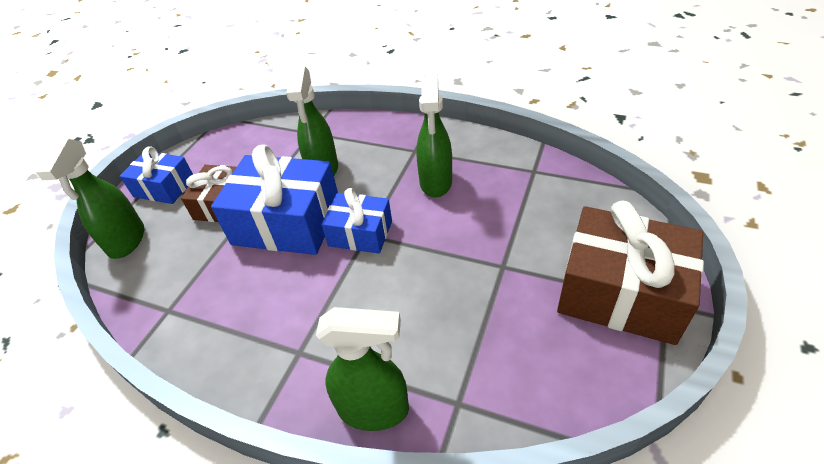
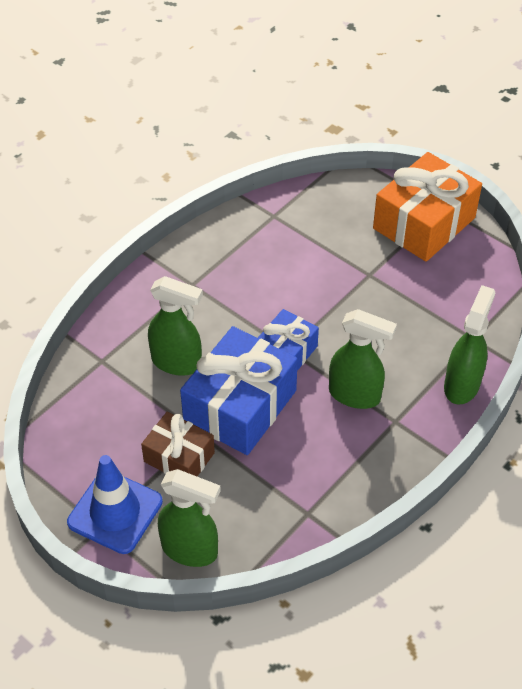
camera: 75 degrees left, 5 degrees up
(164, 187) = (115, 512): blue gift -> blue traffic cone
(435, 183) = (250, 283): green spray bottle -> green spray bottle (355, 395)
(620, 292) = (424, 223): brown gift -> orange gift

